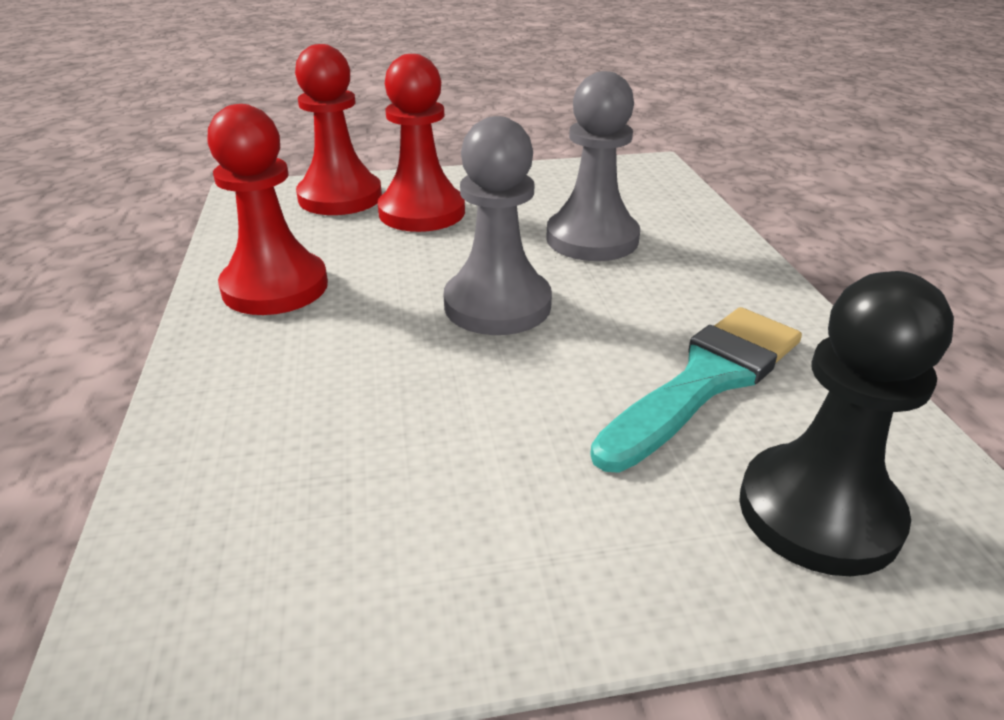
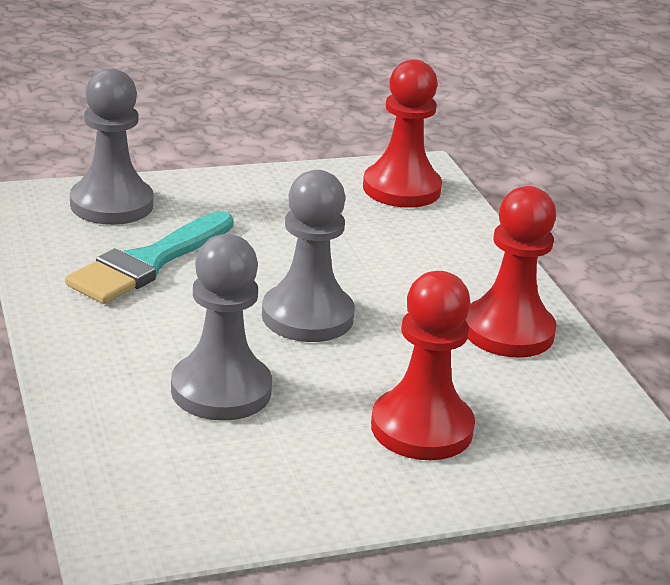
camera: 170 degrees right, 5 degrees down
(340, 197) = (534, 453): red pawn -> red pawn (401, 189)
(818, 512) = (111, 204): black pawn -> grey pawn

